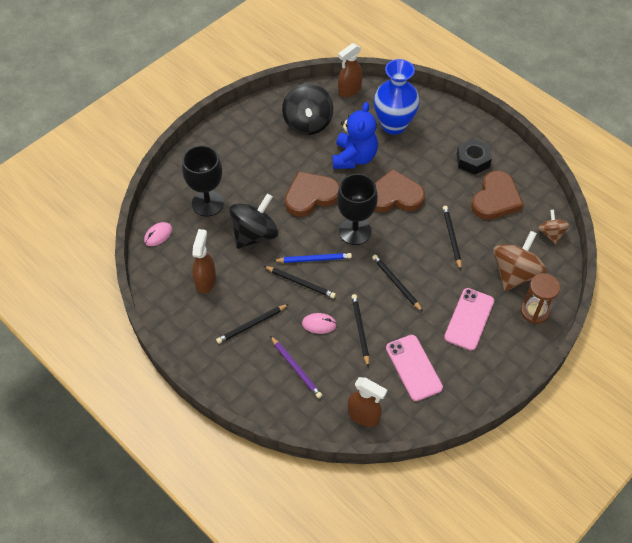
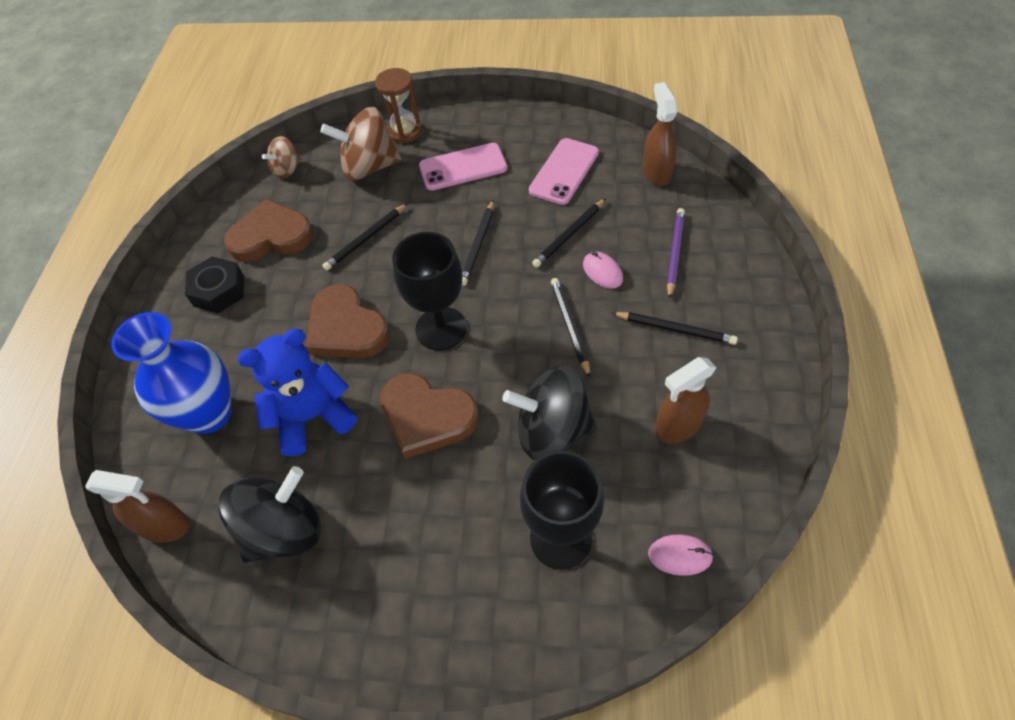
camera: 125 degrees left, 0 degrees up
(314, 259) = (523, 338): blue pencil -> none

